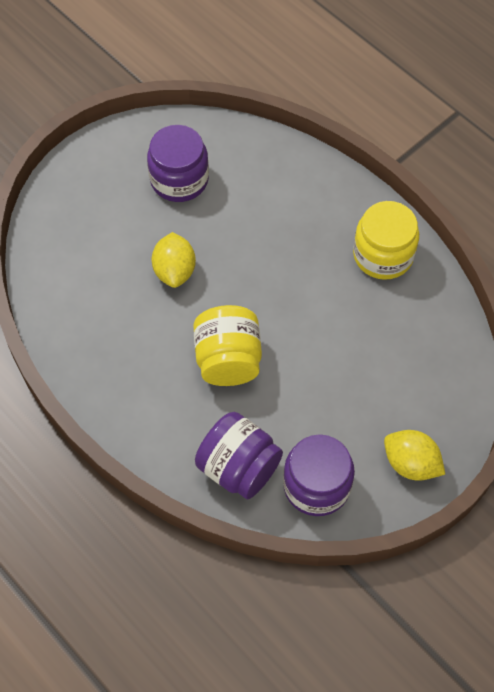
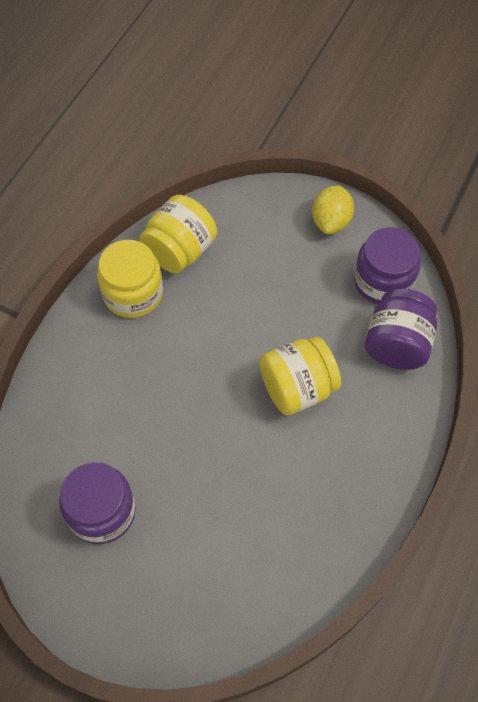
camera: 110 degrees left, 0 degrees up
(174, 271) = (218, 473): yellow lemon -> none
(419, 308) = (180, 251): none -> yellow jar

